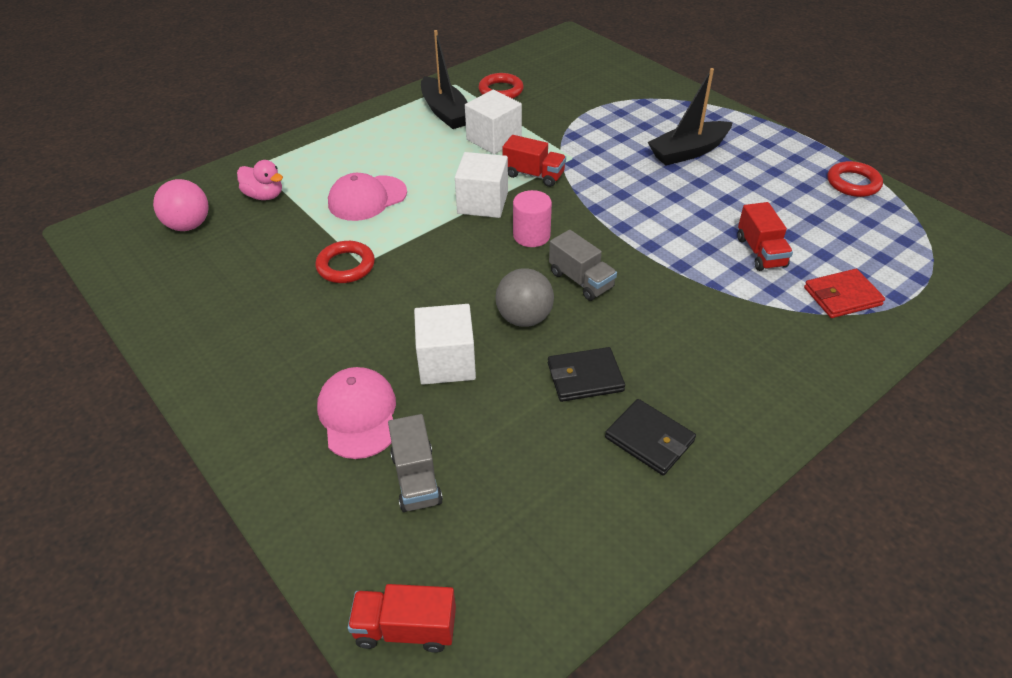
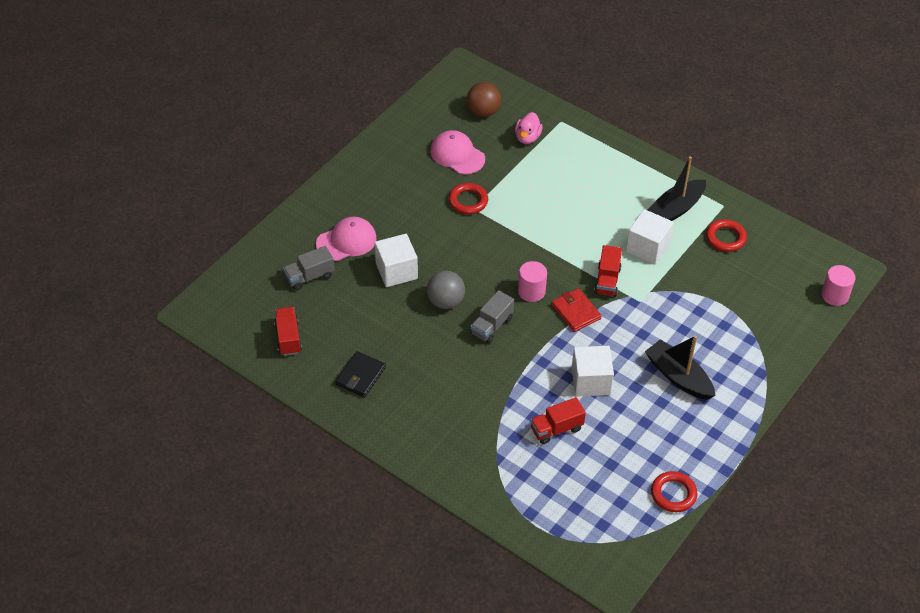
camera: 75 degrees right, 5 degrees up
(189, 225) = (483, 111): pink ball -> brown ball
(367, 198) = (543, 192): pink cap -> pink cap (457, 155)
(405, 628) = (225, 293): red truck -> red truck (288, 338)
(482, 203) = (560, 257): white cube -> white cube (591, 381)
(585, 377) = (402, 339): black wallet -> none
(598, 49) = (835, 295): none -> pink cylinder
(842, 296) = (520, 478): red wallet -> red wallet (576, 312)

